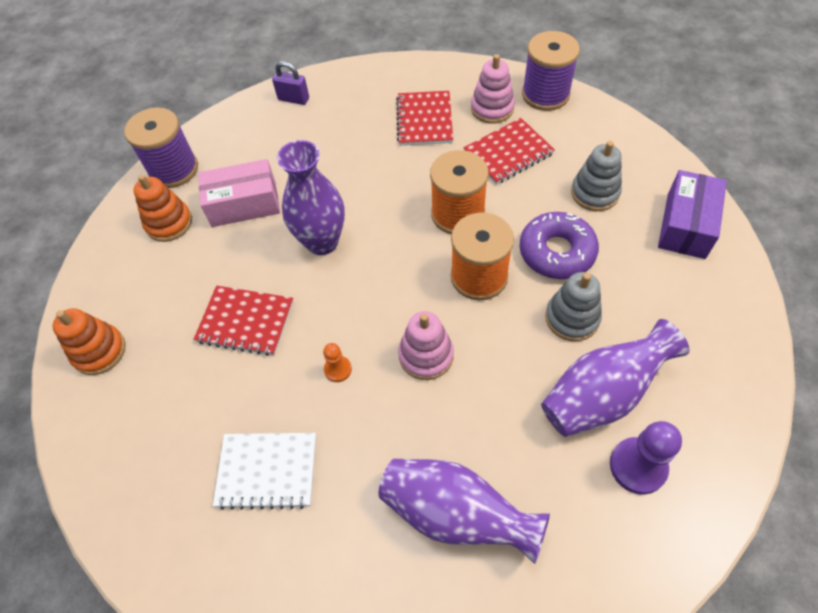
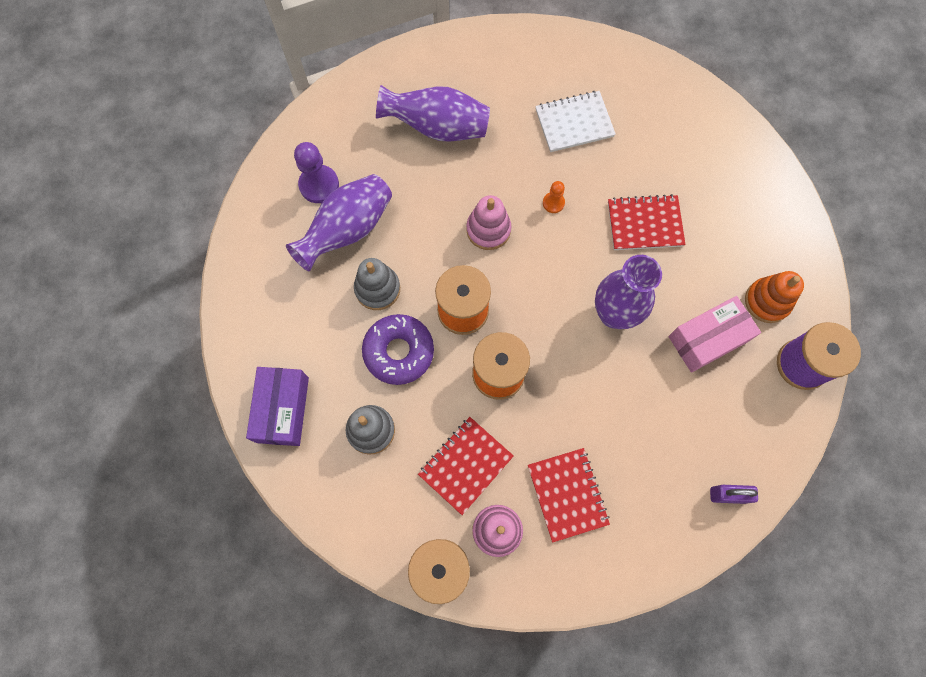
camera: 160 degrees right, 15 degrees up
(99, 351) = (748, 173): orange stacking toy -> none

